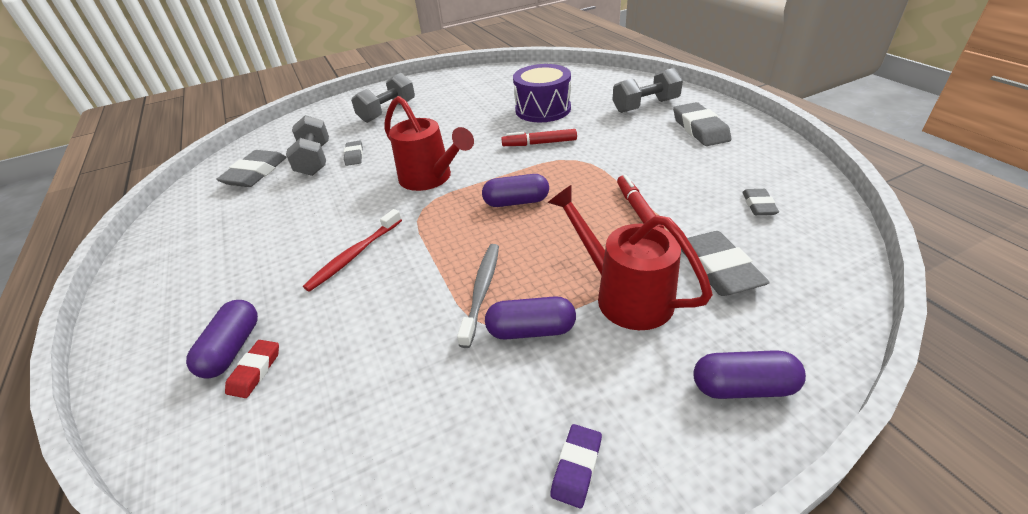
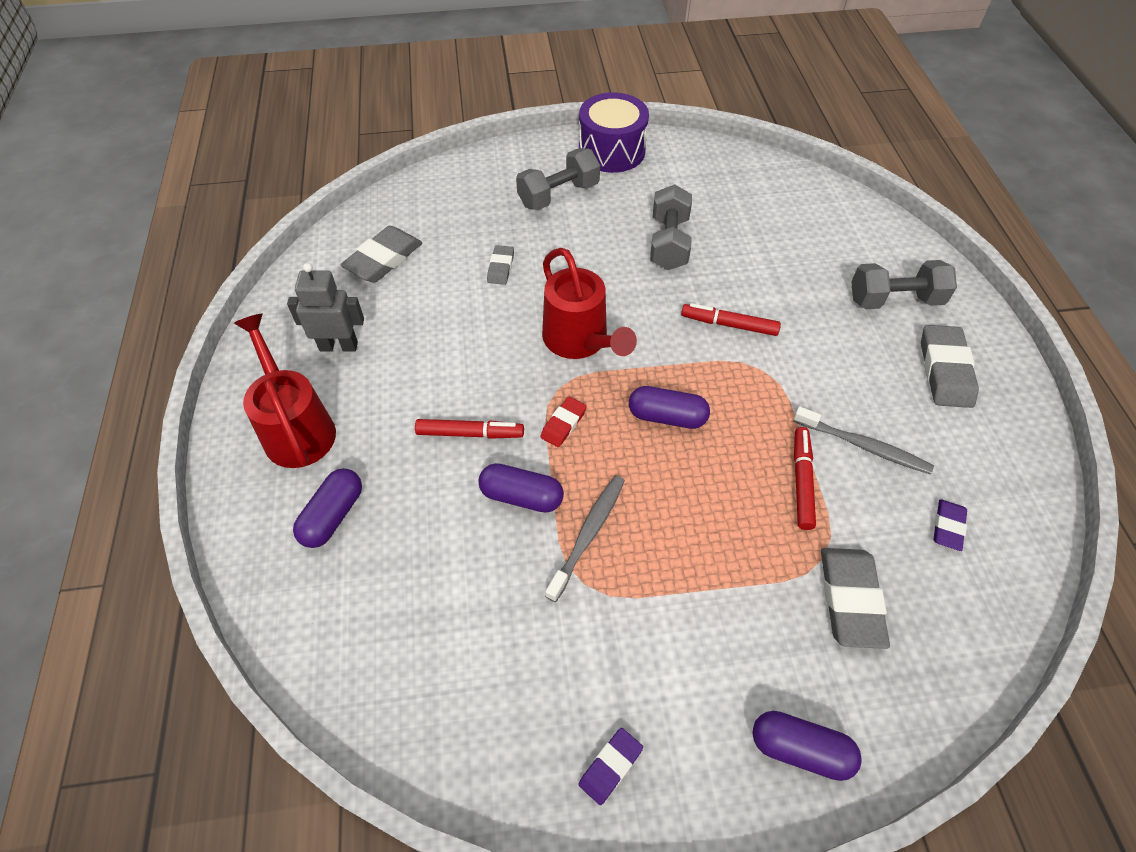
camera: 15 degrees right, 15 degrees up
(223, 231) = (339, 346): none -> grey robot
(255, 371) = (351, 551): red eraser -> red eraser (563, 424)
(314, 160) = (453, 259): grey dumbbell -> grey dumbbell (668, 243)
(355, 255) = (470, 433): red toothbrush -> red marker
(531, 330) = (622, 604): purple capsule -> purple capsule (521, 496)
(543, 109) = (757, 260): purple drum -> purple drum (611, 151)
(623, 294) = (733, 595): red watering can -> red watering can (296, 427)
(670, 179) = (863, 446): none -> grey toothbrush
(758, 205) = (948, 527): grey eraser -> purple eraser

